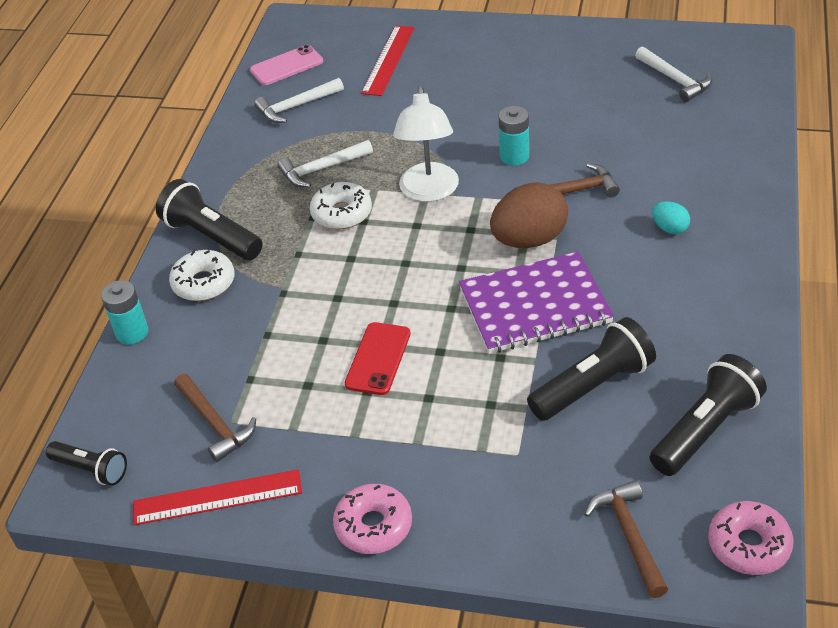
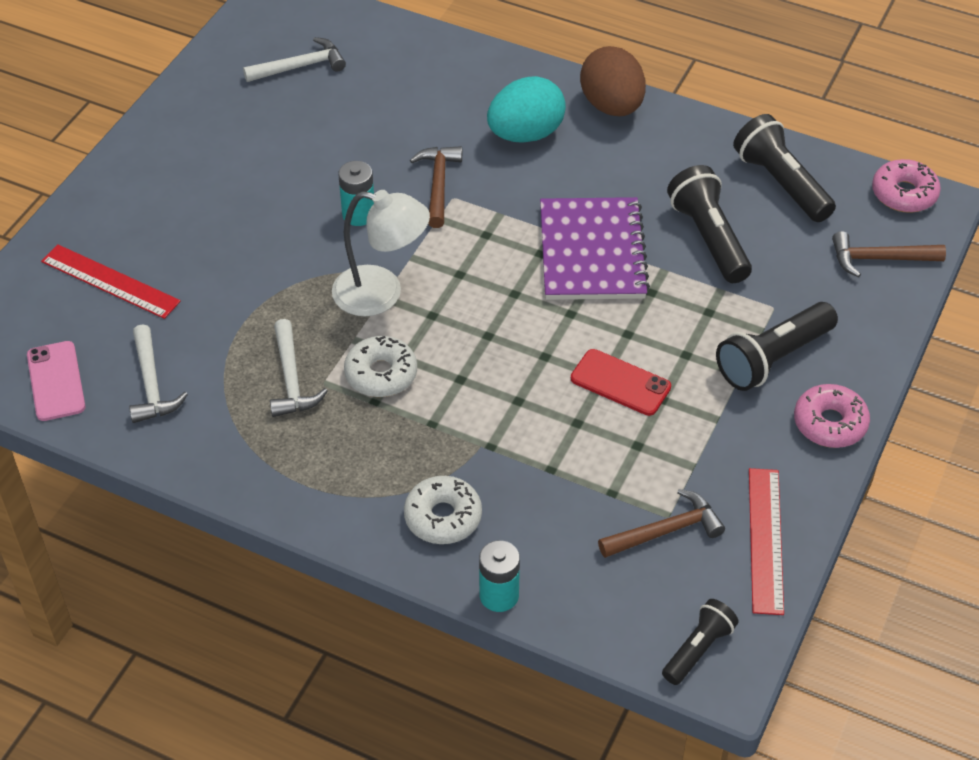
camera: 80 degrees left, 5 degrees up
(211, 237) = (364, 501): black flashlight -> black flashlight (773, 359)
(529, 240) = (496, 234): brown egg -> brown egg (612, 106)
(669, 228) = (525, 134): turquoise egg -> turquoise egg, size x2.07

